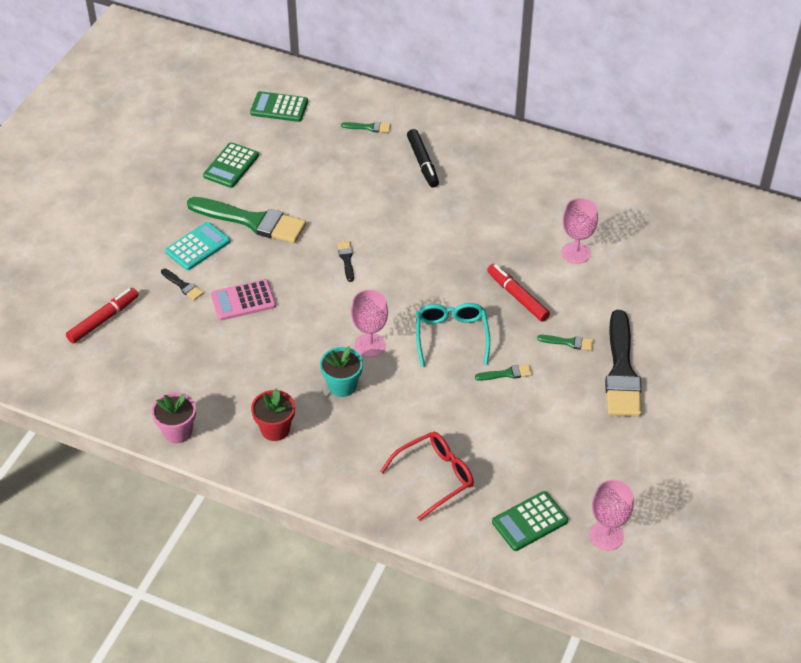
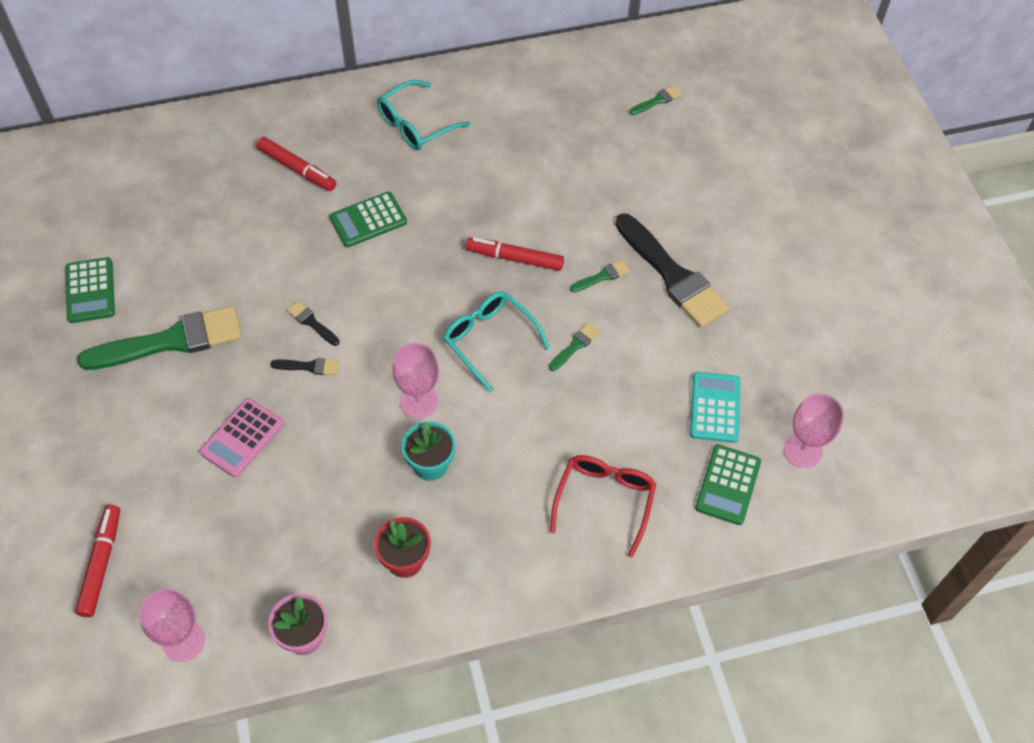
camera: 40 degrees left, 10 degrees up
(183, 286) = (159, 464): black brush -> black brush (309, 366)
(198, 247) = (136, 408): turquoise calculator -> turquoise calculator (715, 407)
(279, 107) = (86, 192): green calculator -> green calculator (368, 220)
(369, 127) = (206, 161): green brush -> green brush (657, 100)
(423, 163) = (297, 169): black marker -> red marker
(529, 177) = (416, 124): none -> turquoise glasses
(576, 253) = (528, 179): pink goblet -> pink goblet (184, 641)

